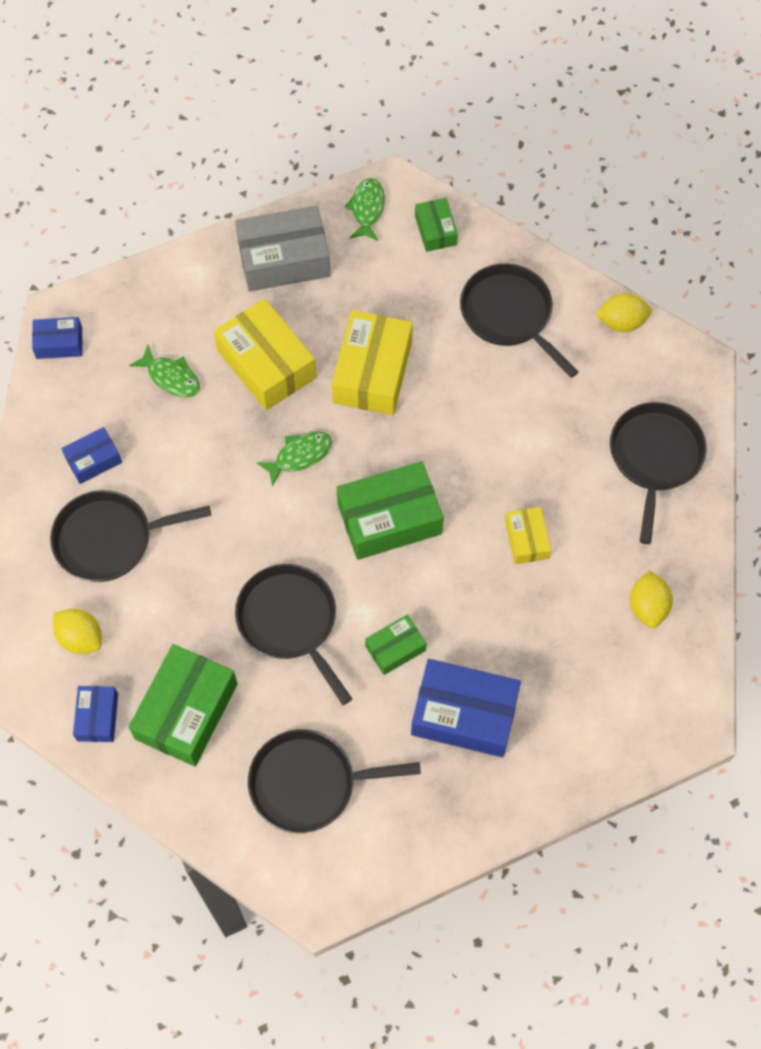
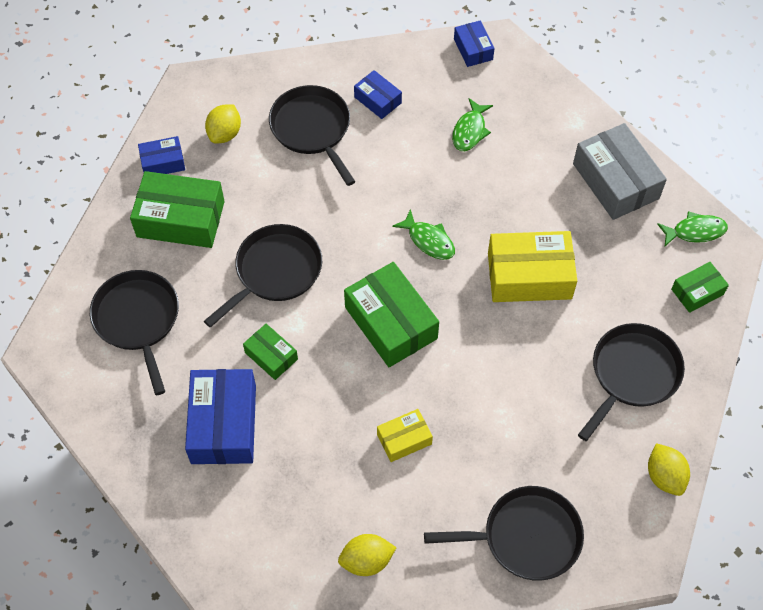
camera: 75 degrees right, 5 degrees down
(266, 364) = (507, 194): yellow box -> none

